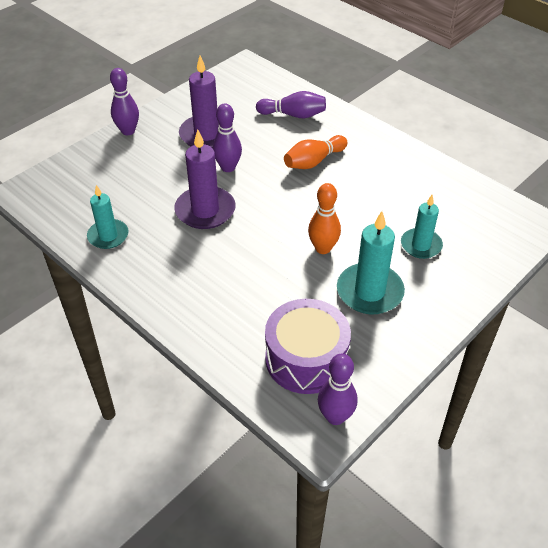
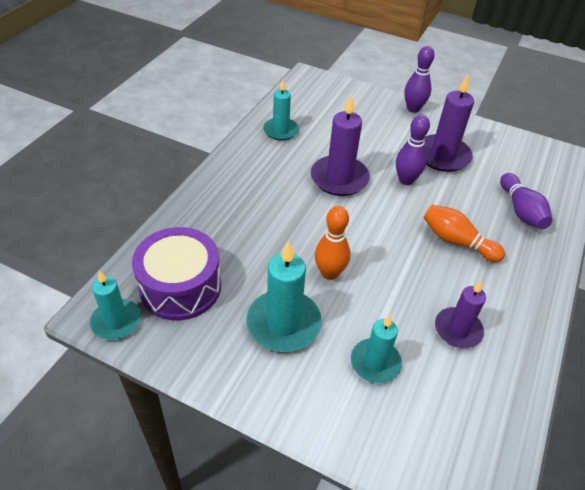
camera: 70 degrees right, 0 degrees up
(335, 416) = (116, 321): purple bowling pin -> turquoise candle
(401, 191) = (457, 329): none -> purple candle

